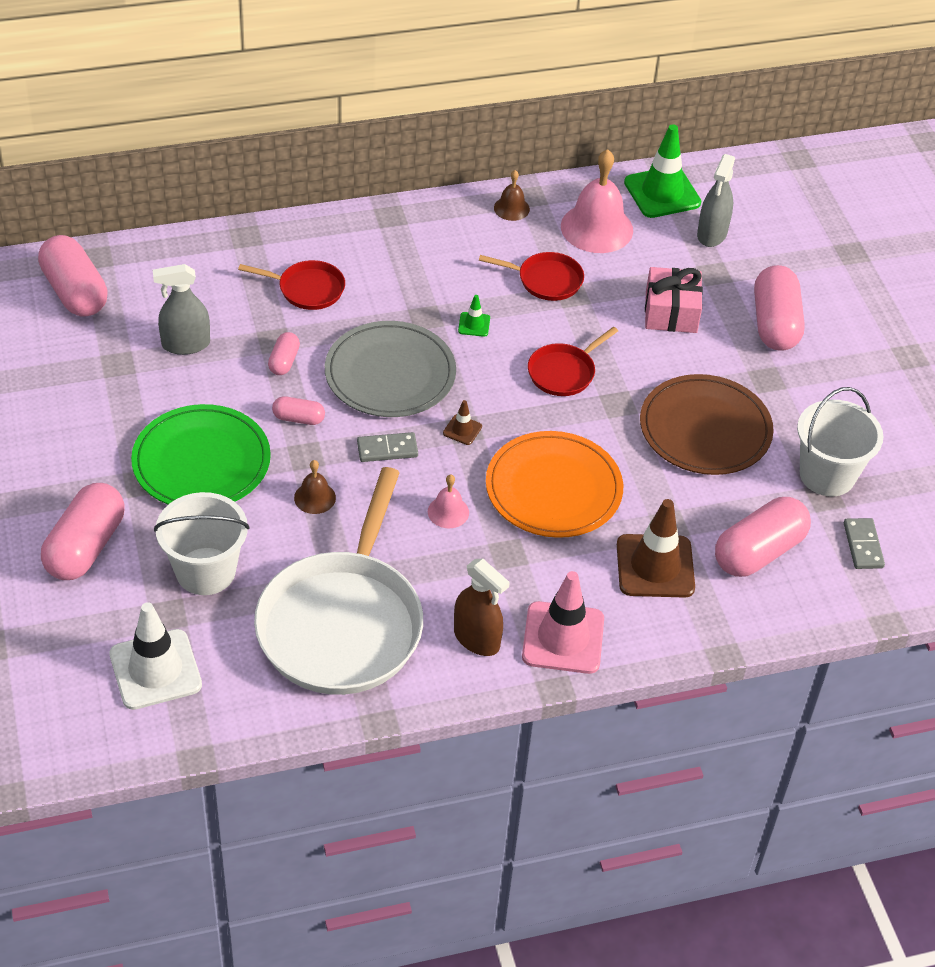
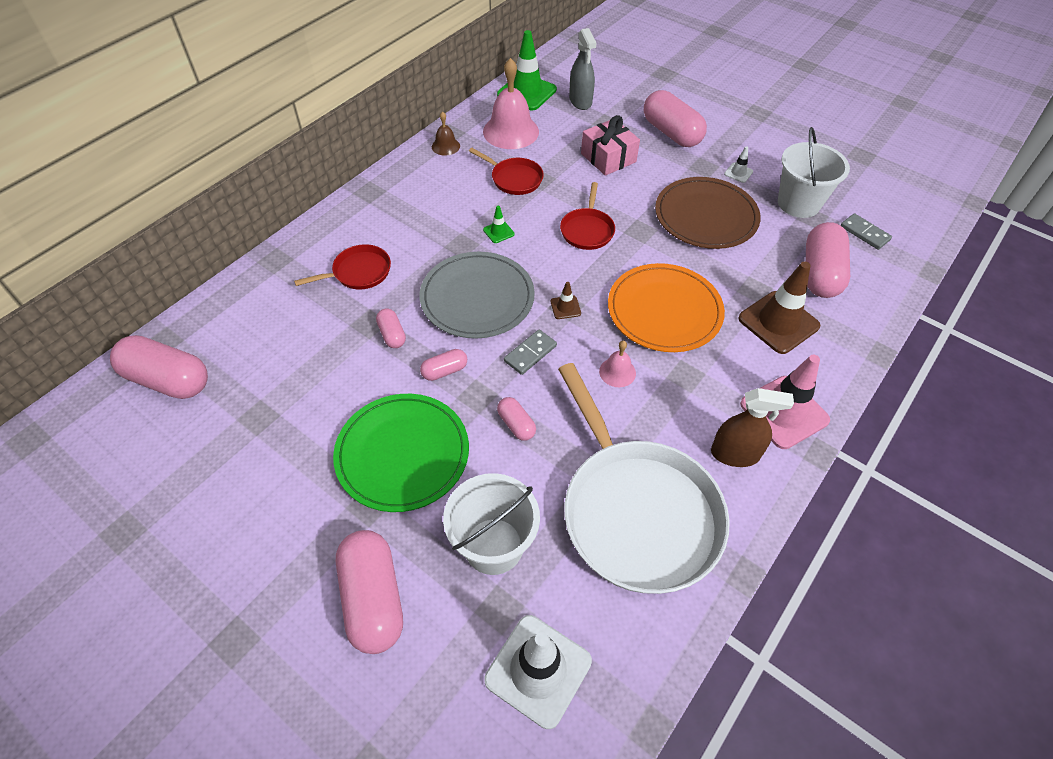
camera: 35 degrees left, 5 degrees up
(186, 344) = (302, 367): grey spray bottle -> none
(315, 497) = (516, 424): brown bell -> pink capsule
(546, 280) = (514, 179): red pan -> red pan turned 60 degrees clockwise
(799, 407) = (738, 173): none -> white traffic cone

